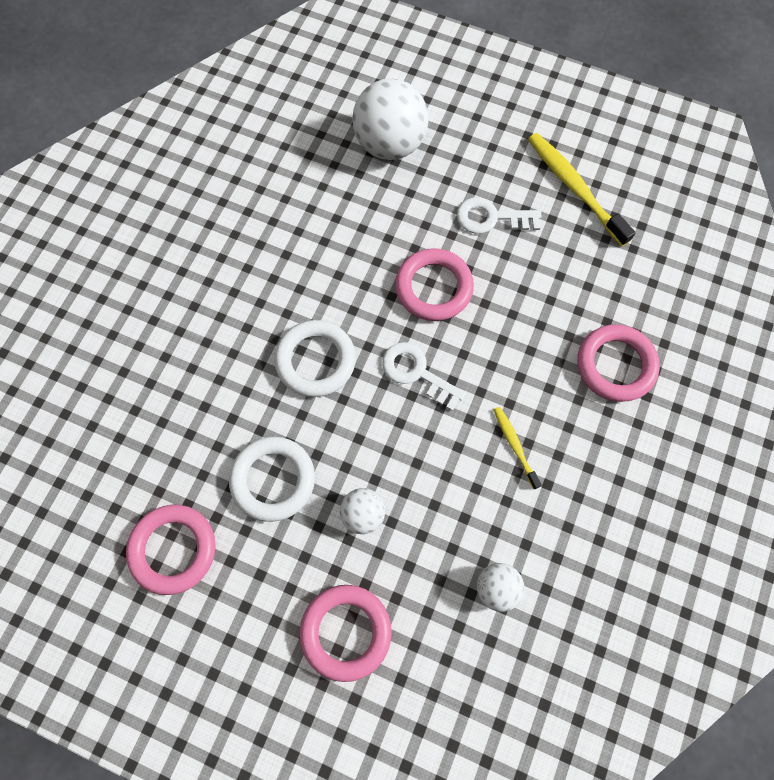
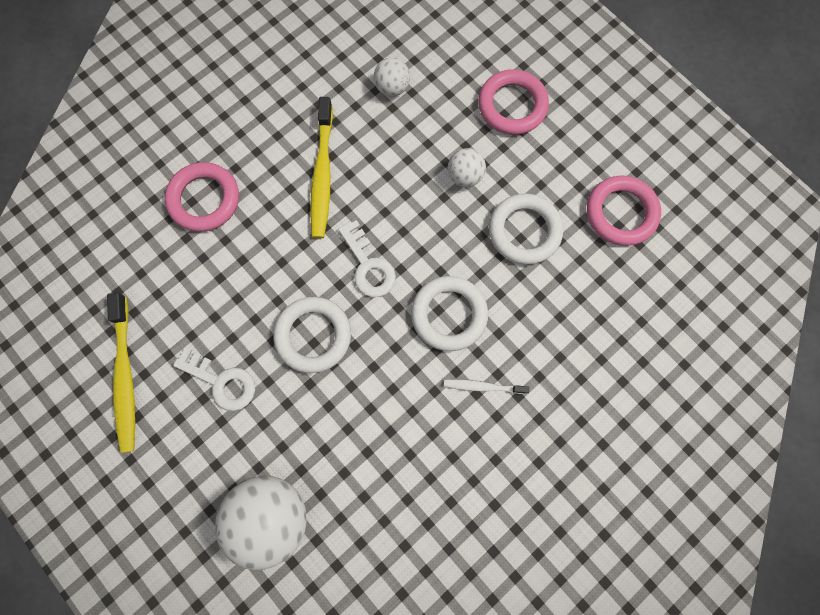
camera: 155 degrees left, 5 degrees up
(256, 311) = (483, 386): none -> white toothbrush
(433, 287) = (313, 335): pink ring -> white ring
(515, 446) = (322, 174): yellow toothbrush -> yellow toothbrush, size x1.88

